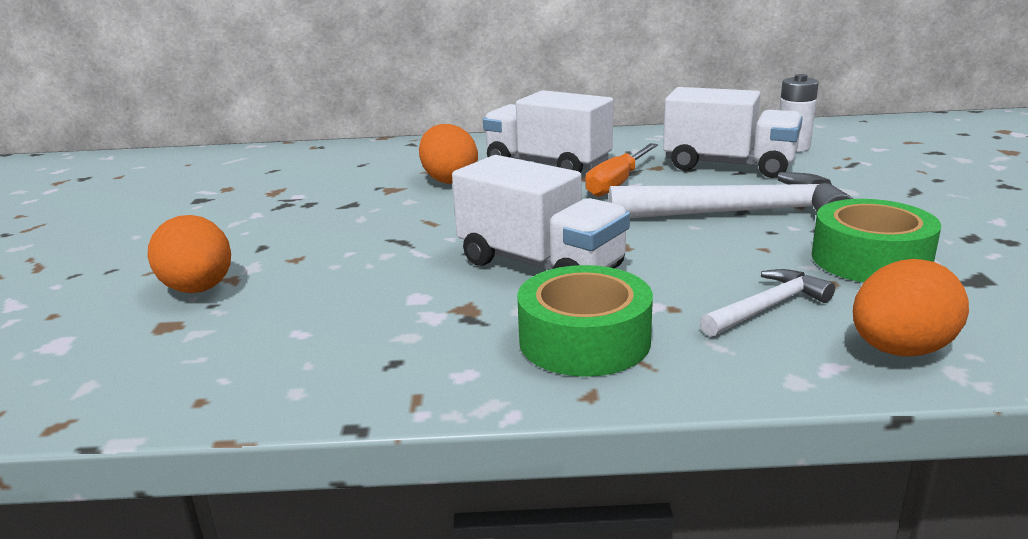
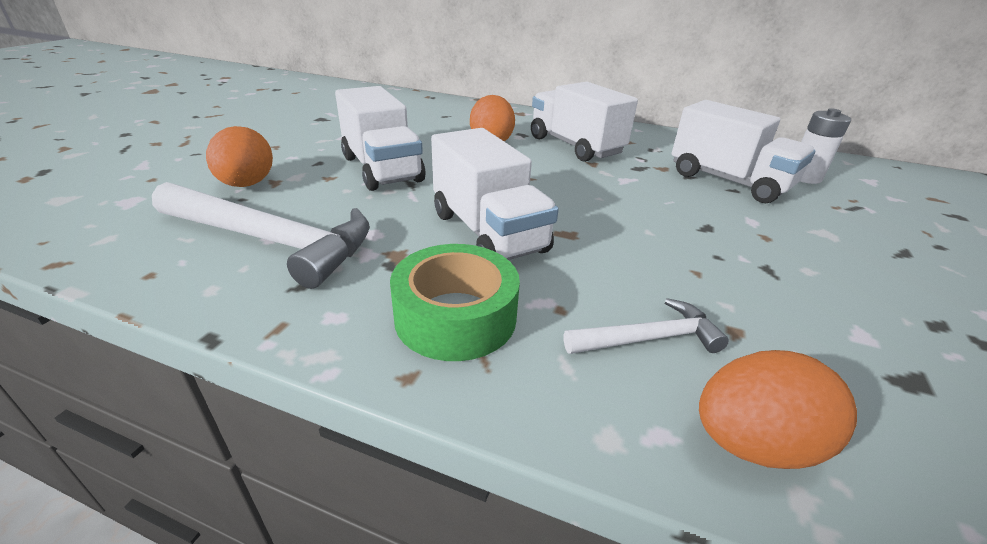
camera: 20 degrees right, 10 degrees up
(352, 235) = (382, 169): none -> white truck
(617, 183) = (616, 175): orange screwdriver -> none
(739, 213) = (702, 229): white hammer -> white hammer (272, 240)
(870, 260) = (799, 317): green tape -> none

